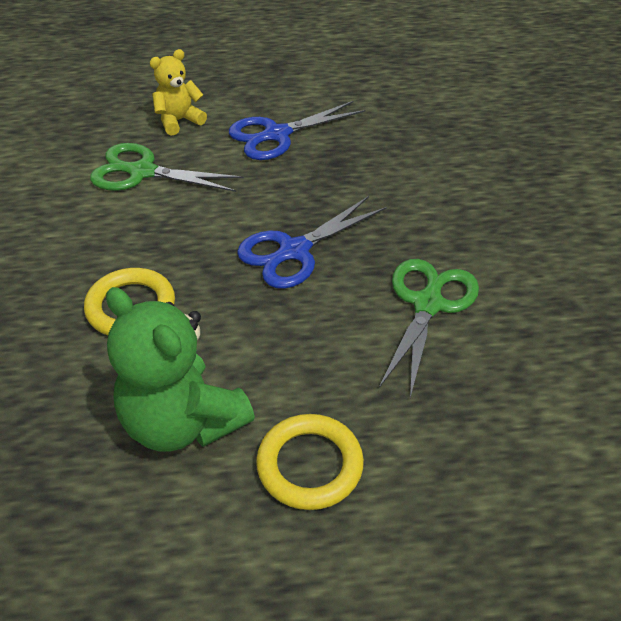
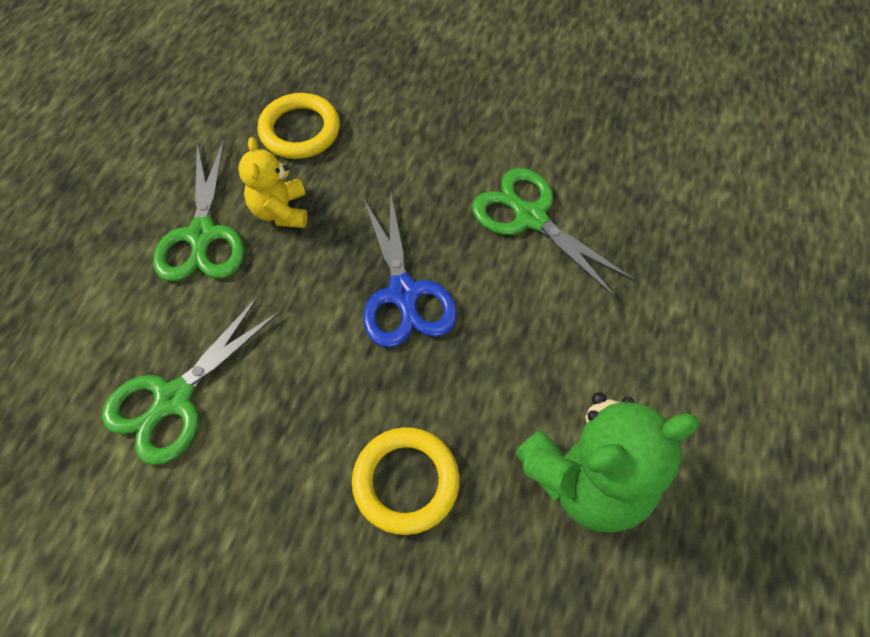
camera: 65 degrees left, 15 degrees up
(179, 121) = (98, 325): yellow teddy bear -> yellow teddy bear (280, 211)
(276, 135) = (202, 236): blue scissors -> green scissors
(309, 465) = (675, 387): yellow ring -> yellow ring (300, 130)

